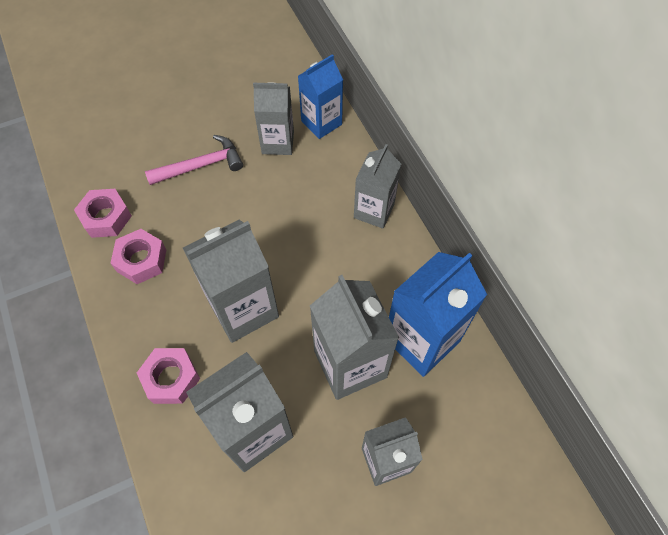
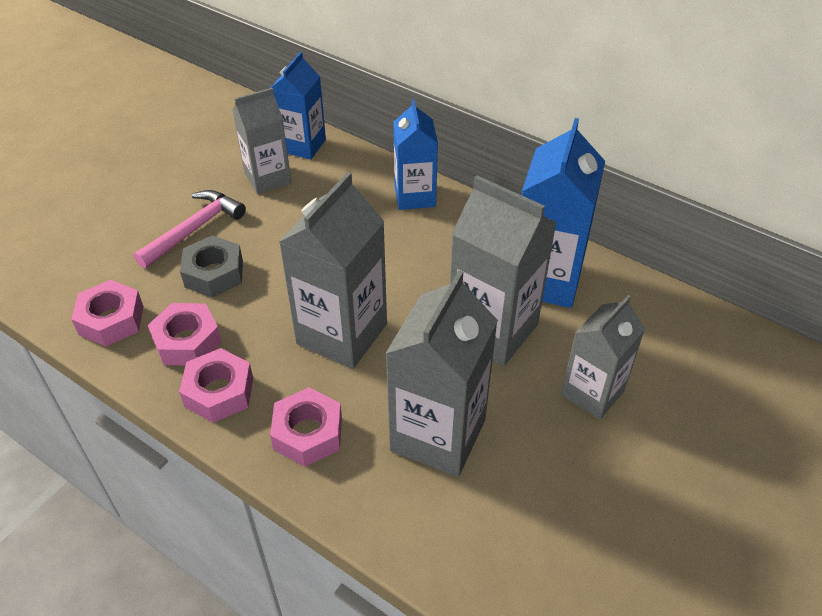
camera: 30 degrees left, 15 degrees down
(137, 313) = (219, 392): none -> pink nut
(191, 211) = (214, 273): none -> grey nut
(374, 211) = (415, 196): grey carton -> blue carton

